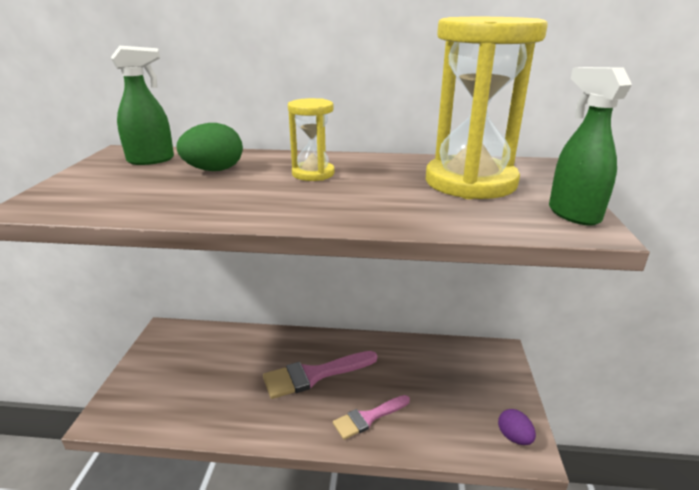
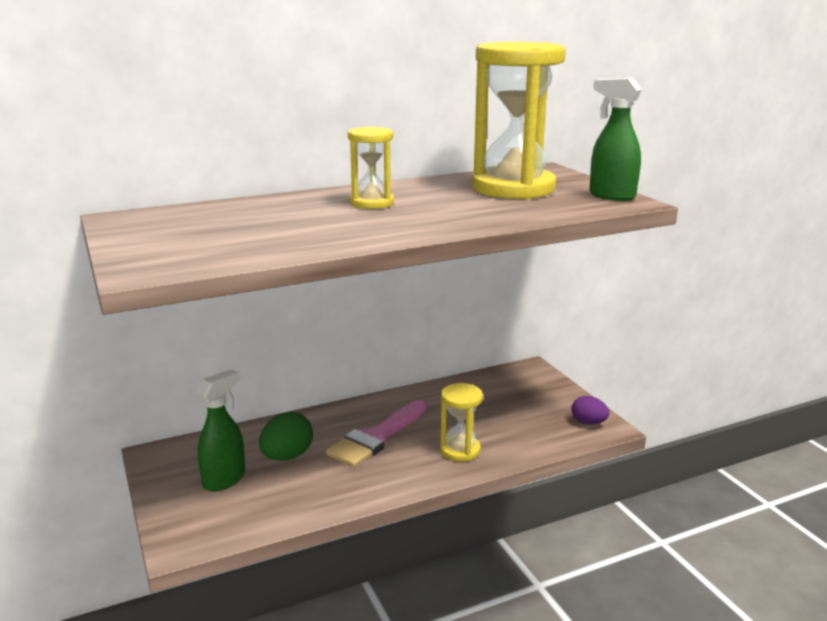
camera: 30 degrees left, 5 degrees down
(151, 160) = (177, 218): green spray bottle -> green spray bottle (225, 479)
(214, 170) = (268, 215): green egg -> green egg (287, 456)
(368, 418) = (460, 450): pink brush -> yellow hourglass

